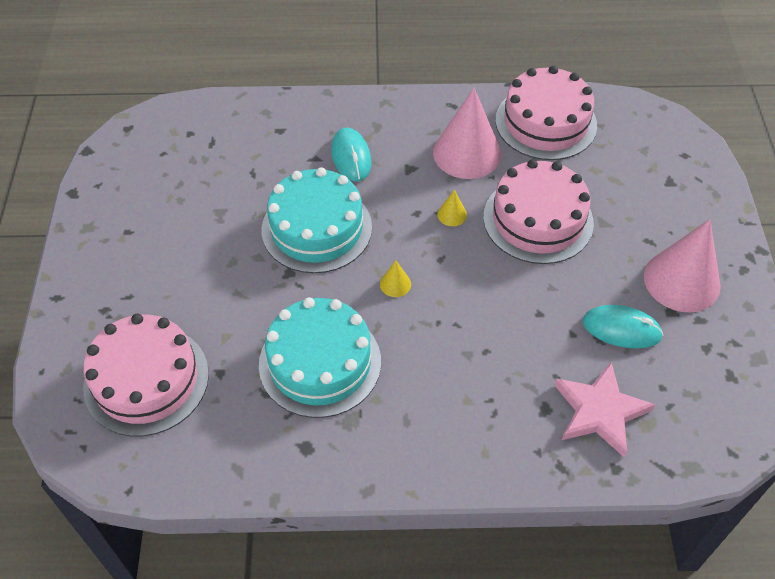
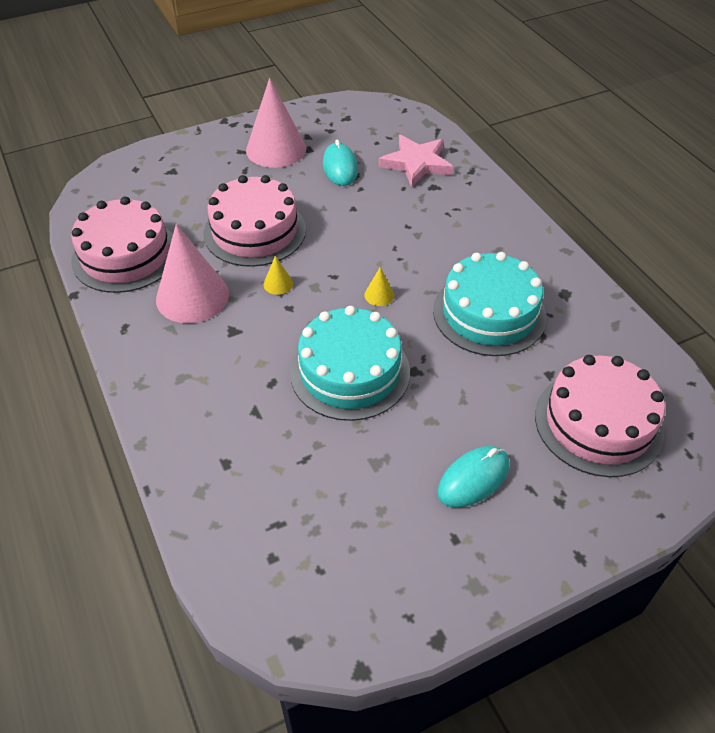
camera: 115 degrees left, 5 degrees down
(351, 157) = (239, 382): turquoise mouse -> turquoise mouse (473, 478)

